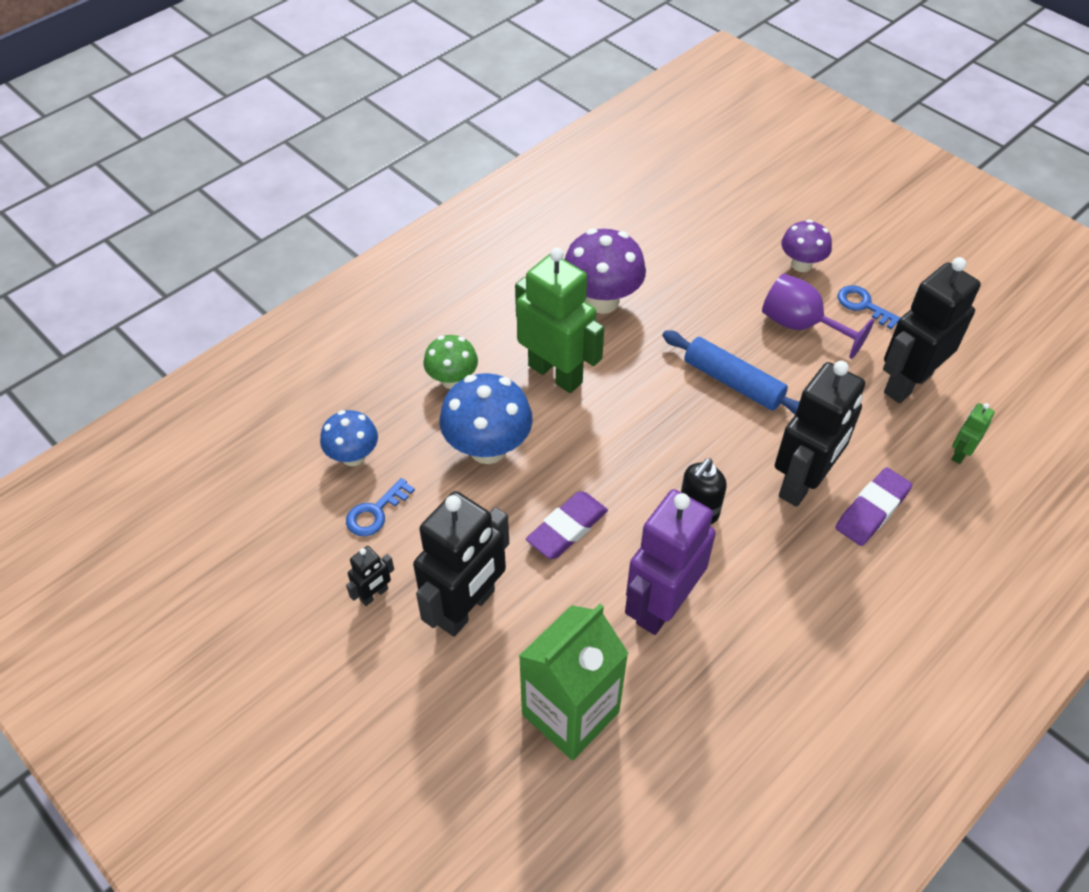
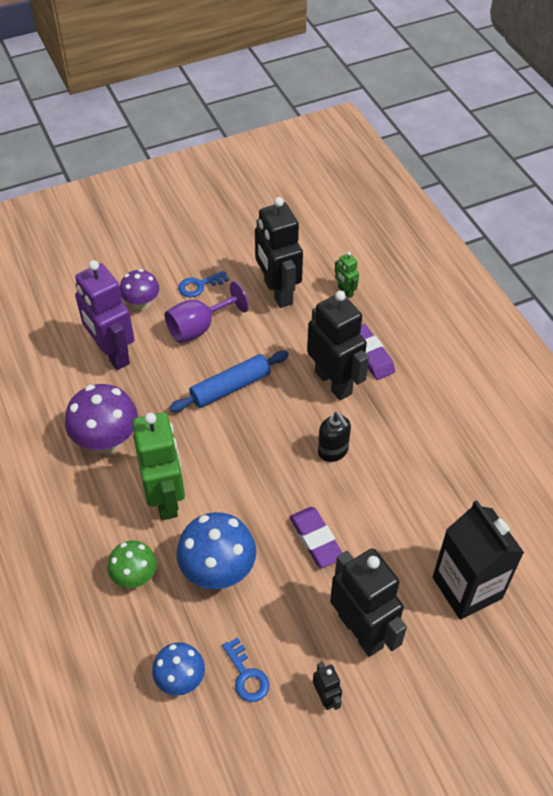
camera: 70 degrees left, 0 degrees up
(555, 373) = (166, 498): green robot -> green robot turned 105 degrees clockwise
(570, 713) = (467, 587): green carton -> black carton
(661, 605) = (401, 502): purple robot -> purple robot (112, 354)

